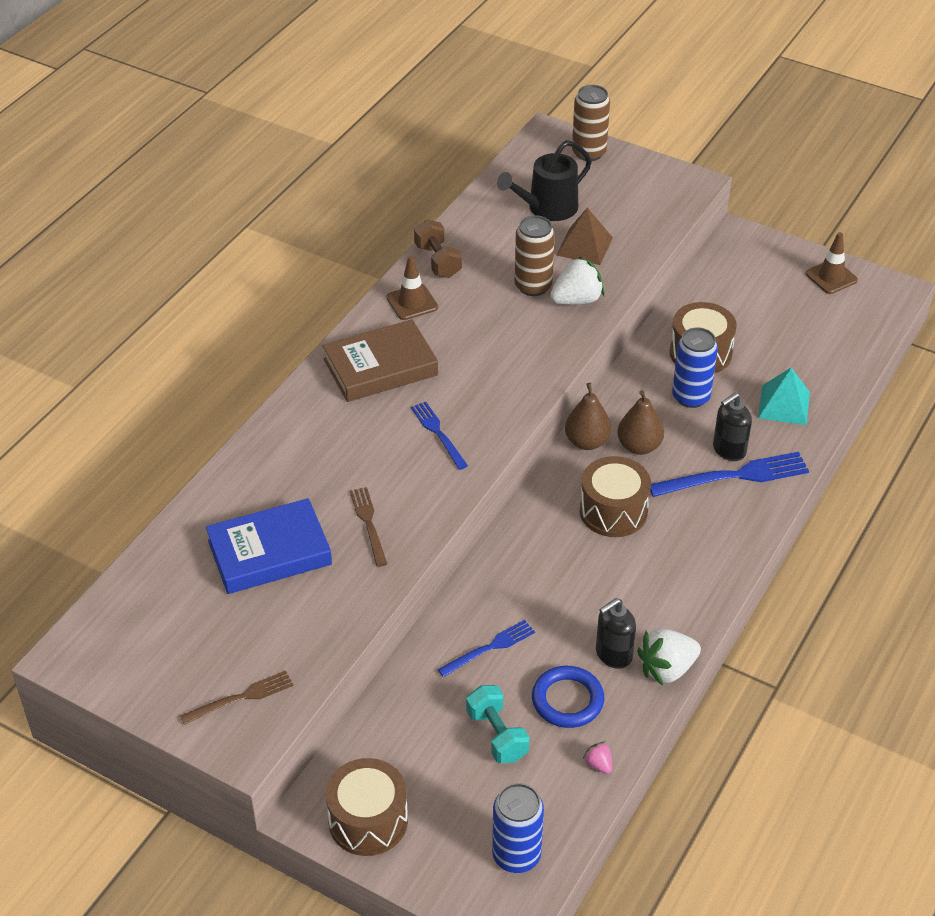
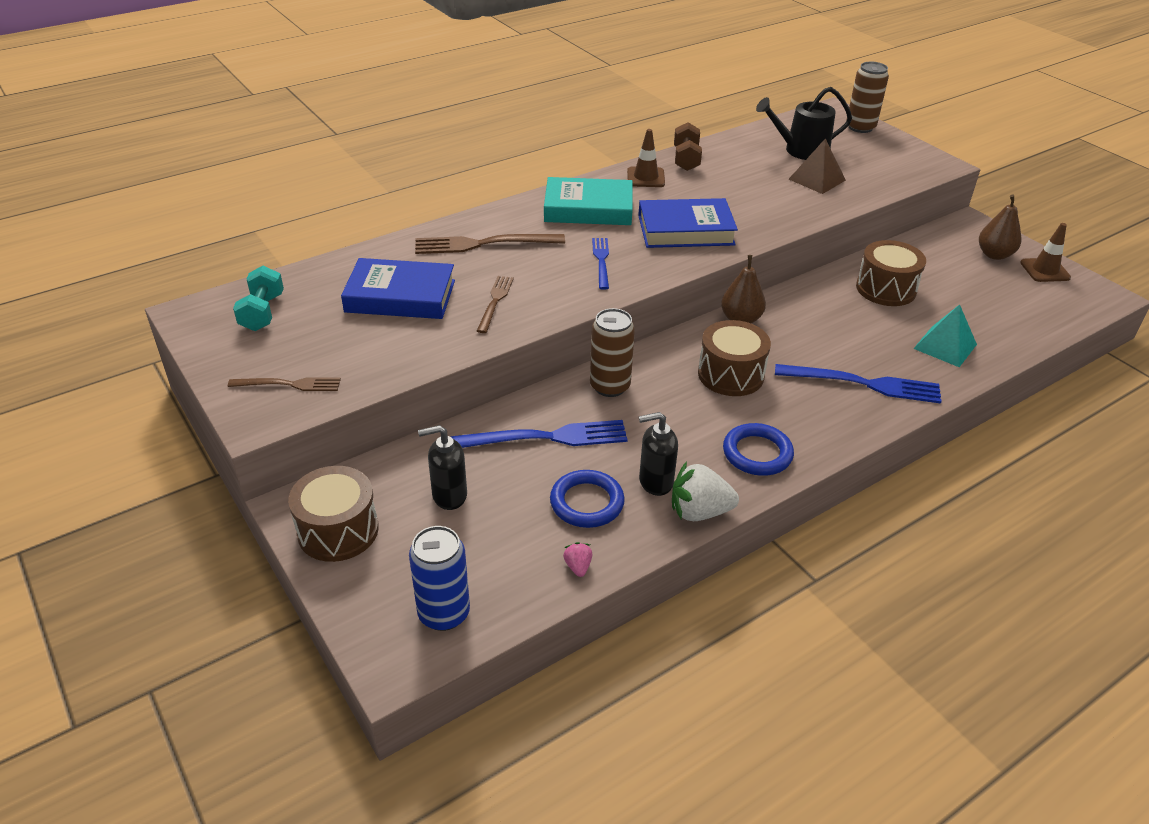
camera: 25 degrees right, 5 degrees down
(305, 454) = (483, 244): none -> brown fork
(380, 367) = (588, 208): brown book -> turquoise book
(490, 648) = (547, 437): blue fork -> blue fork, size x1.65
(495, 362) = (685, 230): none -> blue book
(497, 735) = (502, 506): turquoise dumbbell -> turquoise dumbbell (262, 313)
(533, 286) = (754, 192): brown can -> brown can (610, 386)
(577, 300) = (786, 210): white strawberry -> none
(639, 446) = (786, 336): brown pear -> brown pear (994, 255)
(682, 589) = (757, 453): none -> blue ring
(691, 397) = (857, 316): blue can -> none
(728, 450) = (870, 363): black soap dispenser -> black soap dispenser (449, 496)

